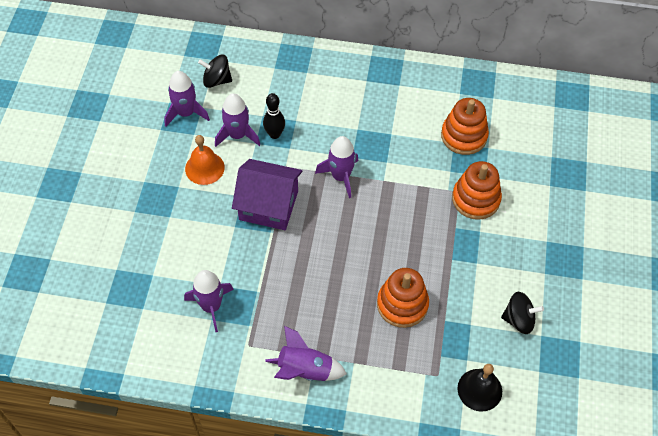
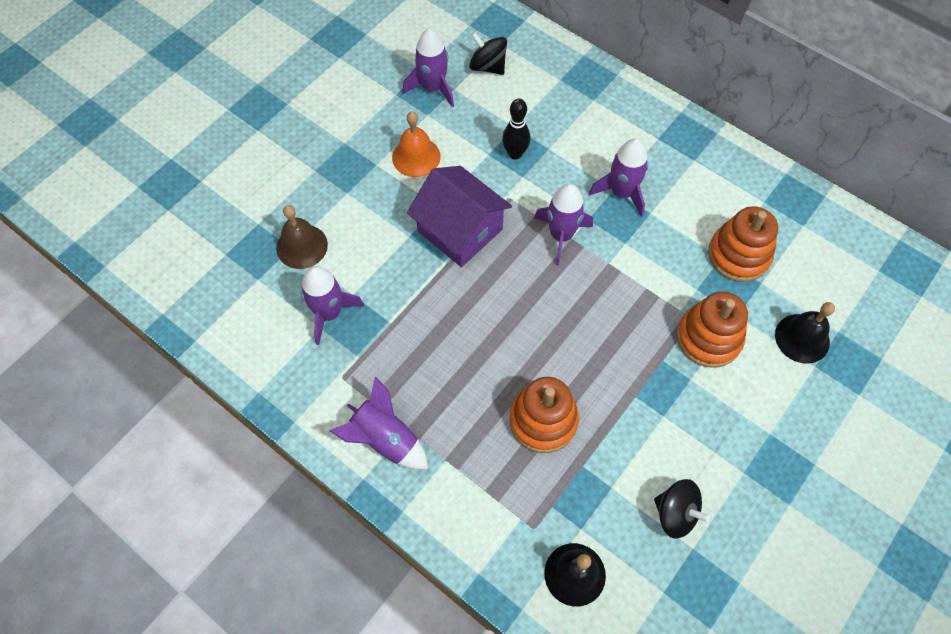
camera: 30 degrees right, 5 degrees up
(160, 270) = (302, 246): none -> brown bell
(237, 135) = (473, 136): purple rocket -> purple rocket (622, 193)
(532, 171) = (802, 338): none -> black bell

